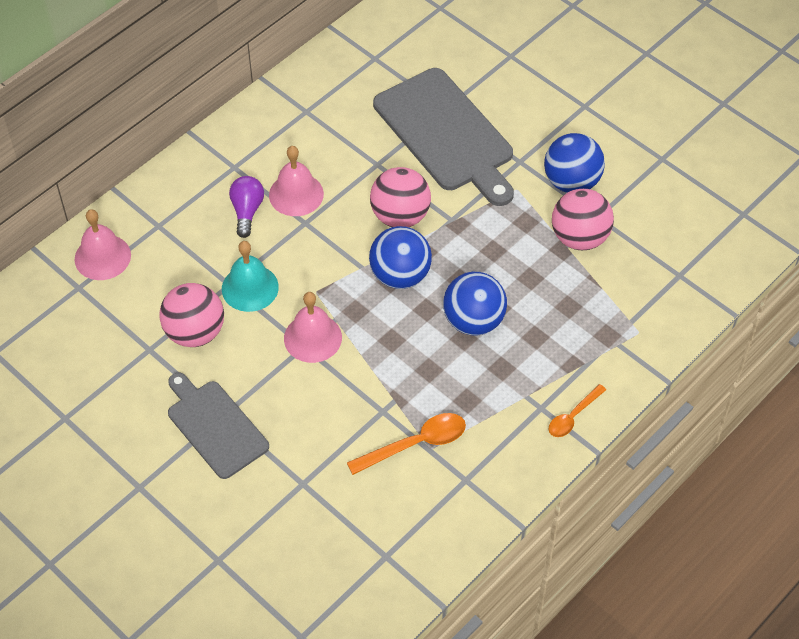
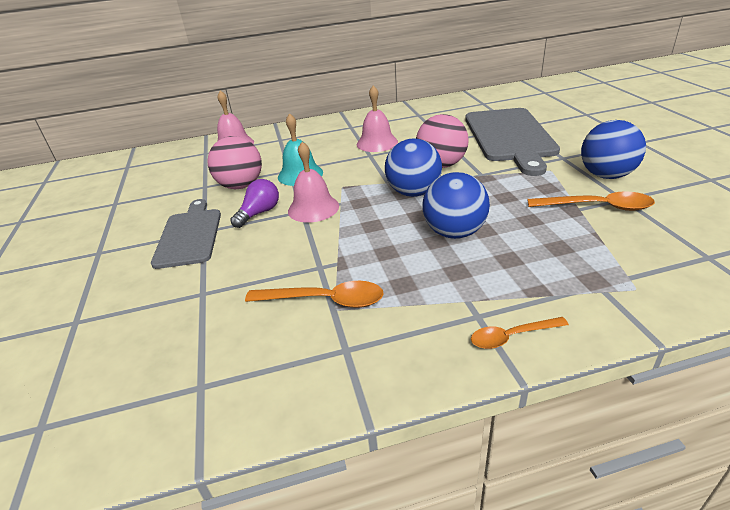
camera: 35 degrees right, 20 degrees down
(247, 211) = (338, 144): purple light bulb -> purple light bulb (259, 213)
(579, 237) = (597, 207): pink ball -> orange spoon

